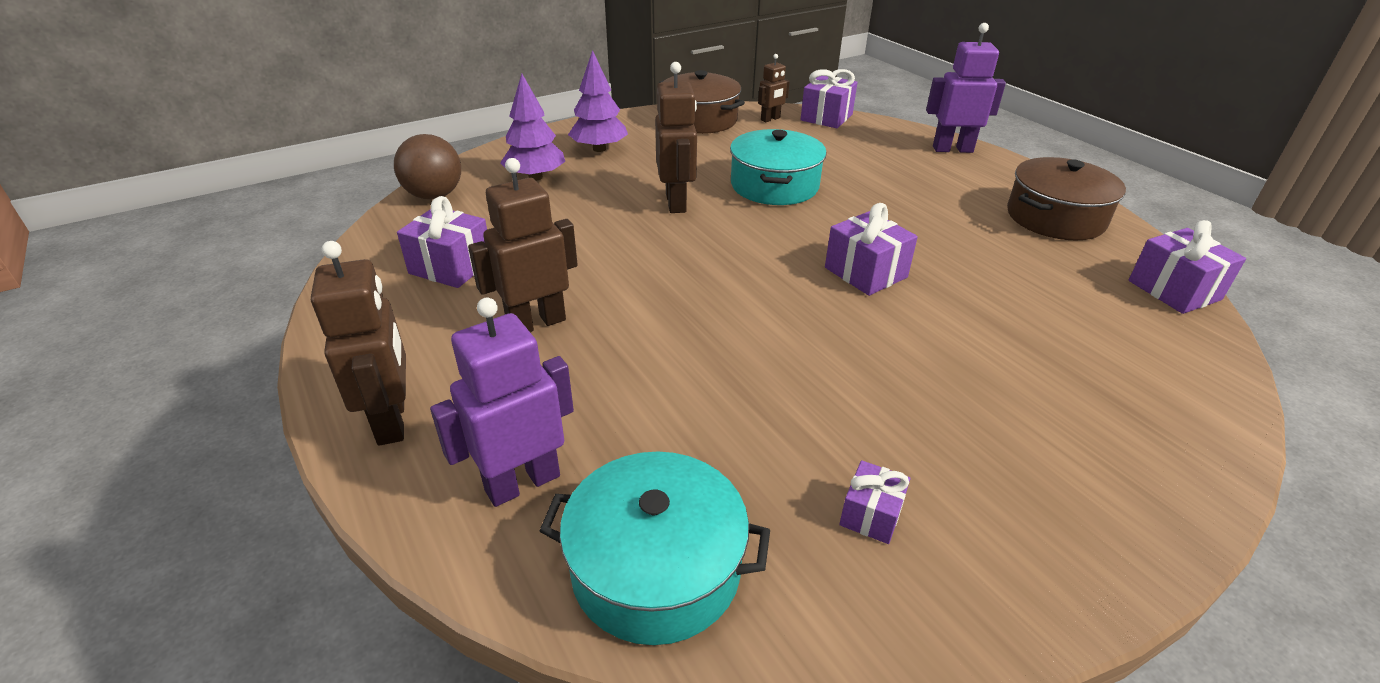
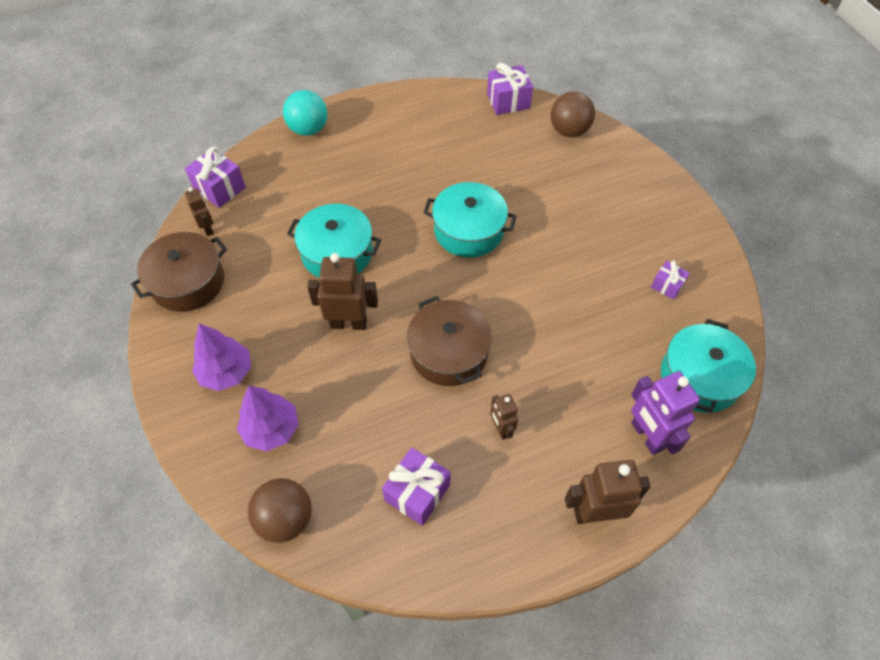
camera: 80 degrees left, 20 degrees up
(536, 323) = (501, 429): brown robot -> brown robot, size x0.57
(865, 272) = (468, 231): purple gift -> turquoise pot
(952, 149) = (308, 129): purple robot -> turquoise ball
(1055, 217) = (421, 115): brown pot -> brown pot (448, 352)
(1176, 363) = (569, 131): none -> brown ball

